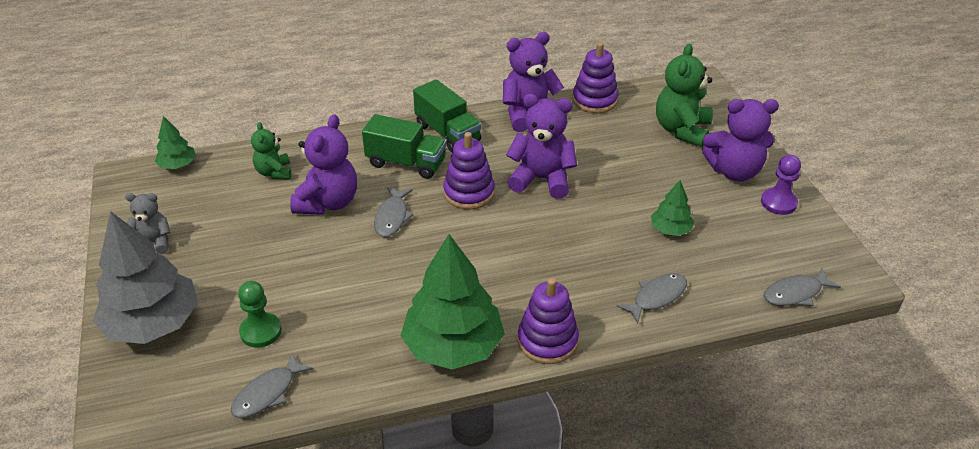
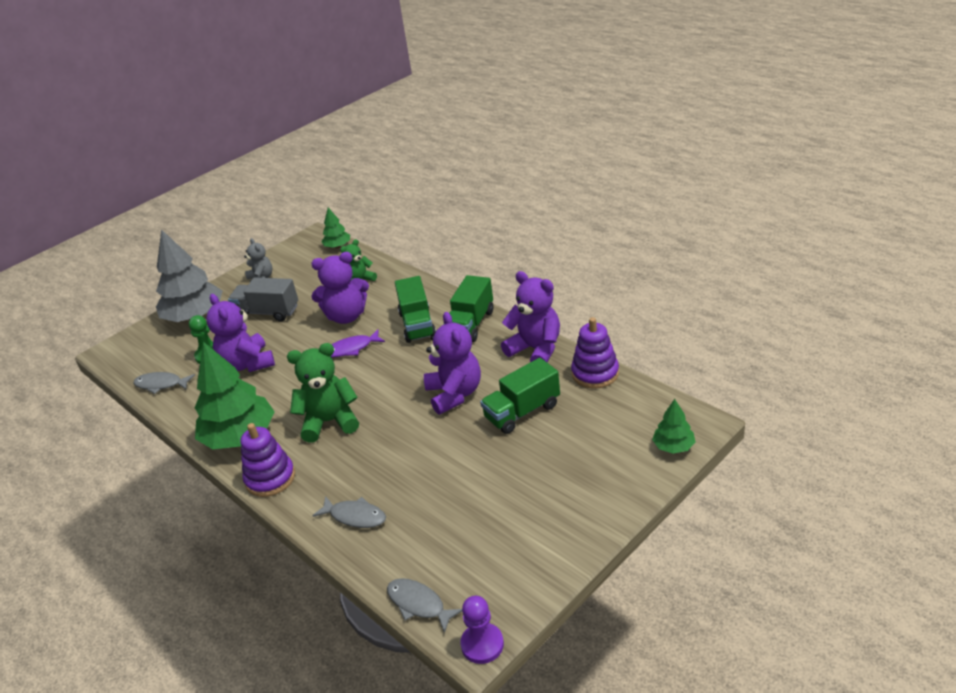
camera: 65 degrees right, 5 degrees down
(236, 258) = (267, 312): none -> grey truck
(392, 217) = (352, 349): grey fish -> purple fish
(469, 193) = (407, 368): purple stacking toy -> none
(605, 153) = (522, 412): none -> green truck
(670, 230) = (447, 491): green tree -> green tree (673, 446)
(681, 130) = (603, 442): green teddy bear -> green teddy bear (330, 422)
(734, 171) = (570, 499): purple teddy bear -> purple teddy bear (247, 364)
(778, 203) = (546, 548): purple pawn -> purple pawn (482, 644)

